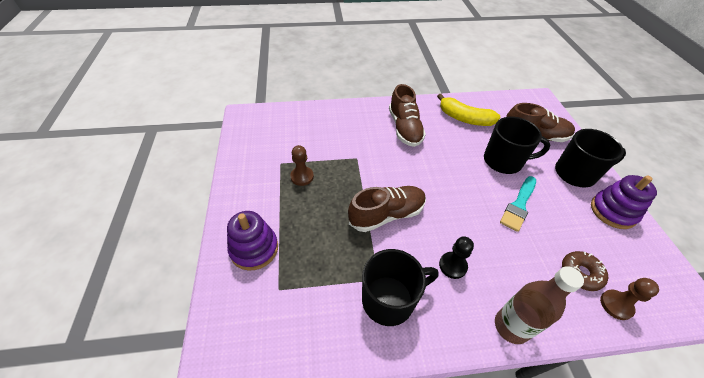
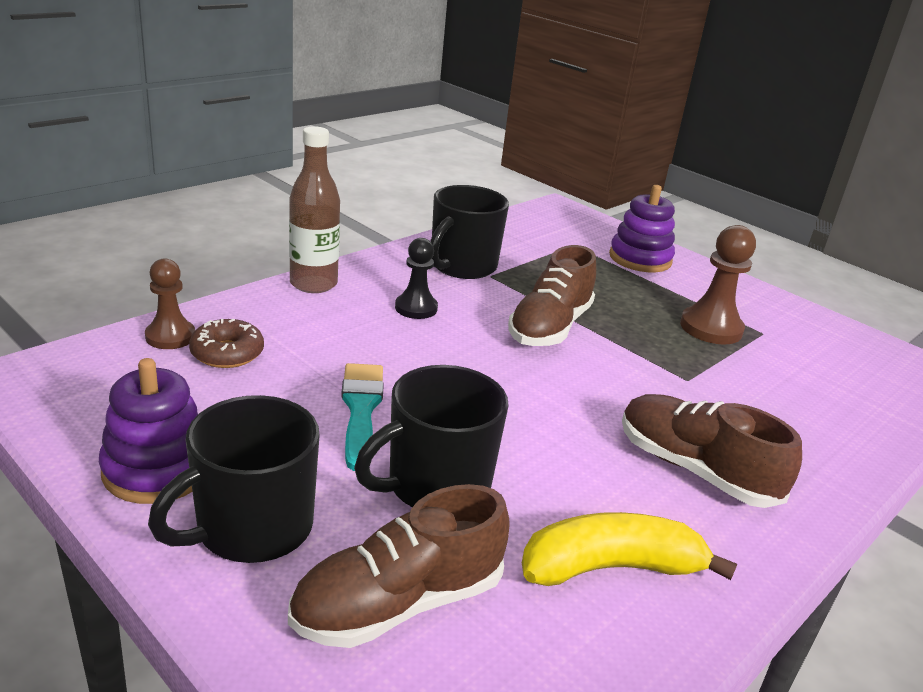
camera: 140 degrees right, 20 degrees down
(302, 177) = (711, 328): brown pawn -> brown pawn, size x1.50

